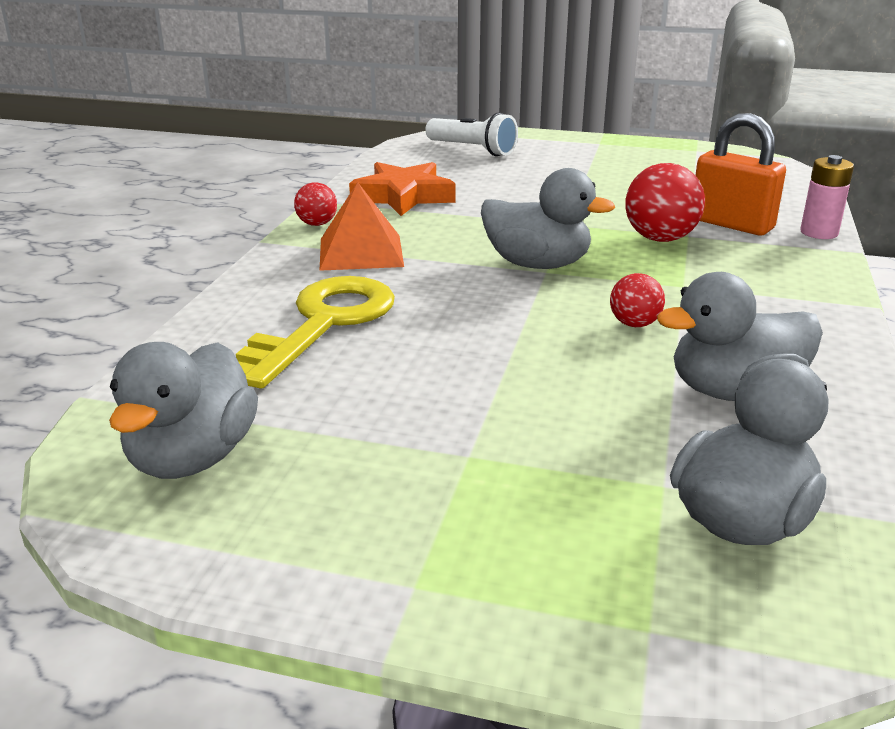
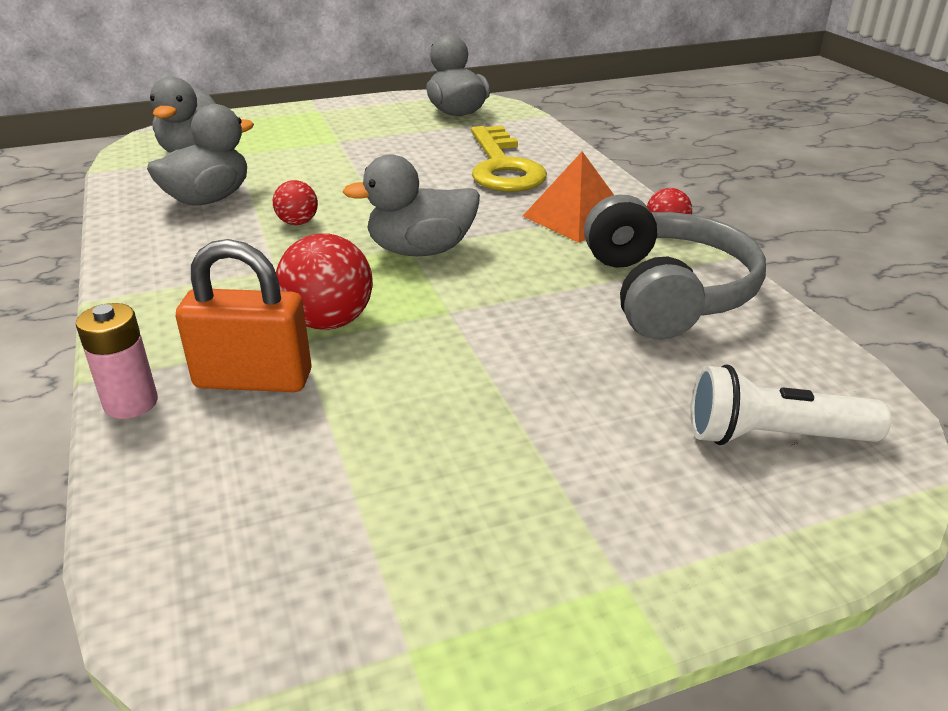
camera: 145 degrees right, 5 degrees up
(403, 196) = (666, 292): orange star -> grey headphones

